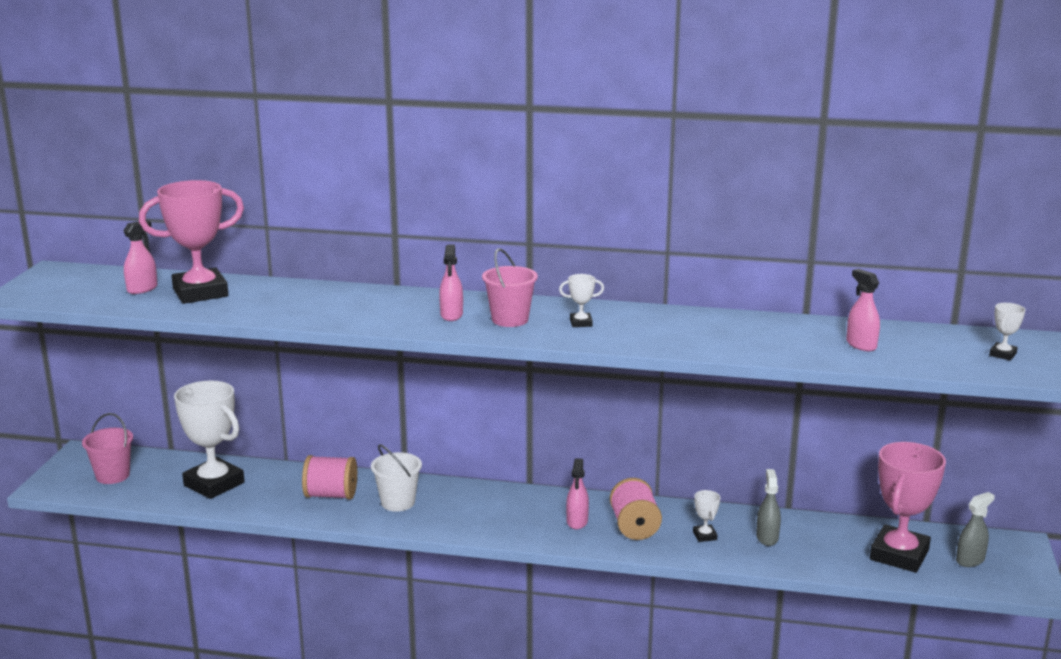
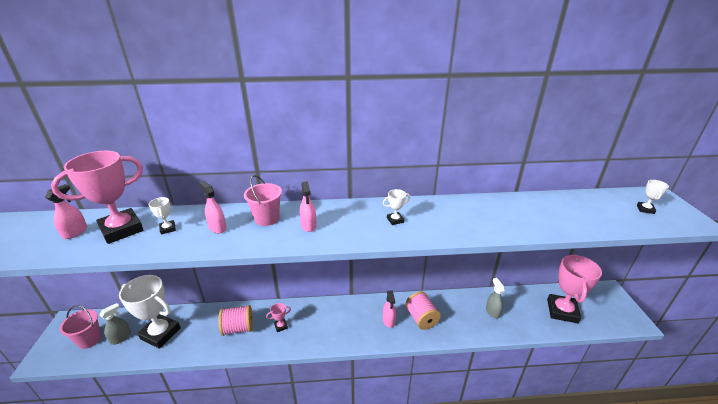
camera: 15 degrees left, 10 degrees up
(398, 502) = (281, 326): white bucket -> pink trophy
(510, 319) = (349, 224): pink bucket -> pink bucket (267, 218)
(704, 536) = (461, 317): white trophy -> white trophy (168, 229)
(861, 345) = (567, 213): pink spray bottle -> pink spray bottle (217, 227)
(970, 560) = (596, 307): grey spray bottle -> grey spray bottle (121, 338)

